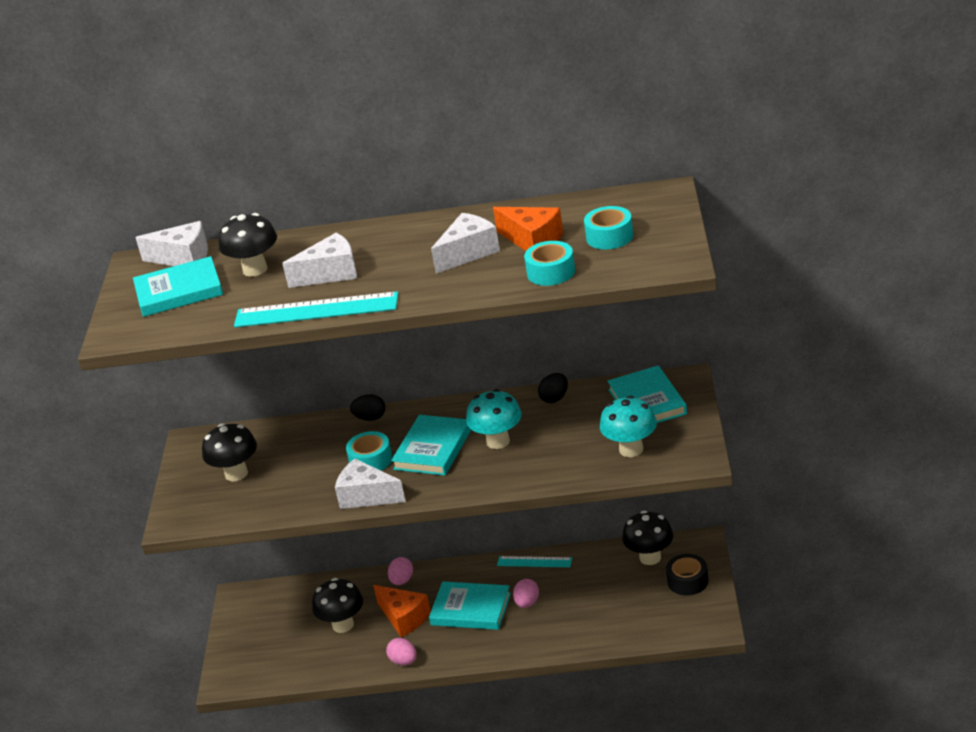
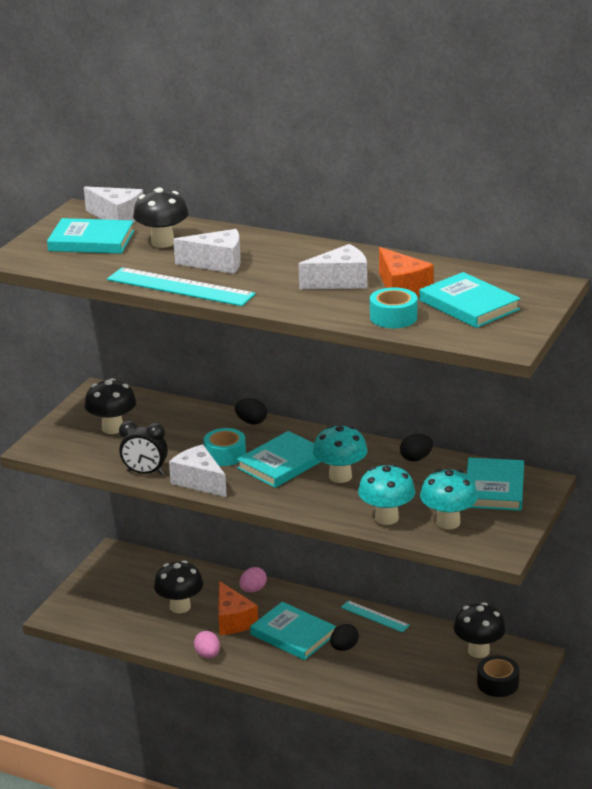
camera: 20 degrees right, 5 degrees down
(306, 507) = (145, 472): none -> black clock
(527, 603) = (344, 648): pink egg -> black egg
(572, 466) = (386, 518): none -> turquoise mushroom
(609, 237) = (469, 305): turquoise tape -> turquoise book

